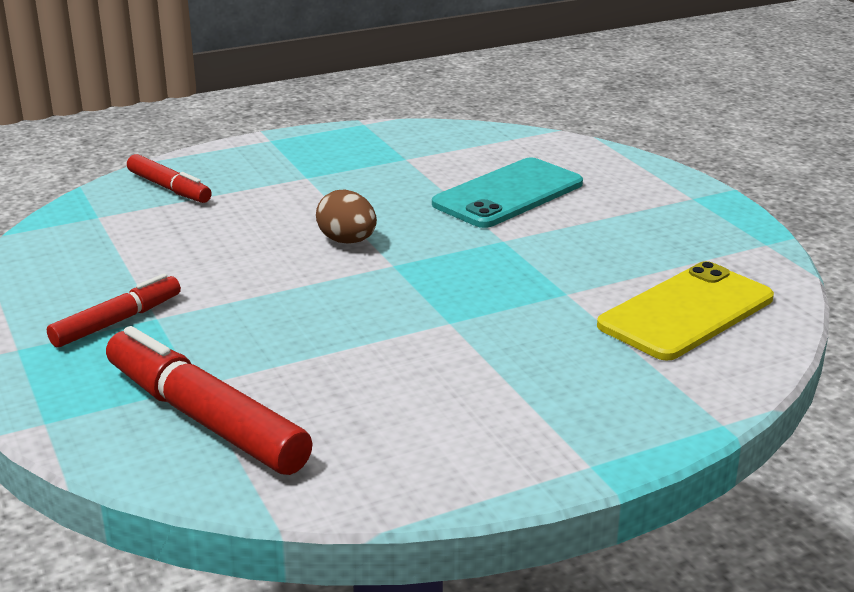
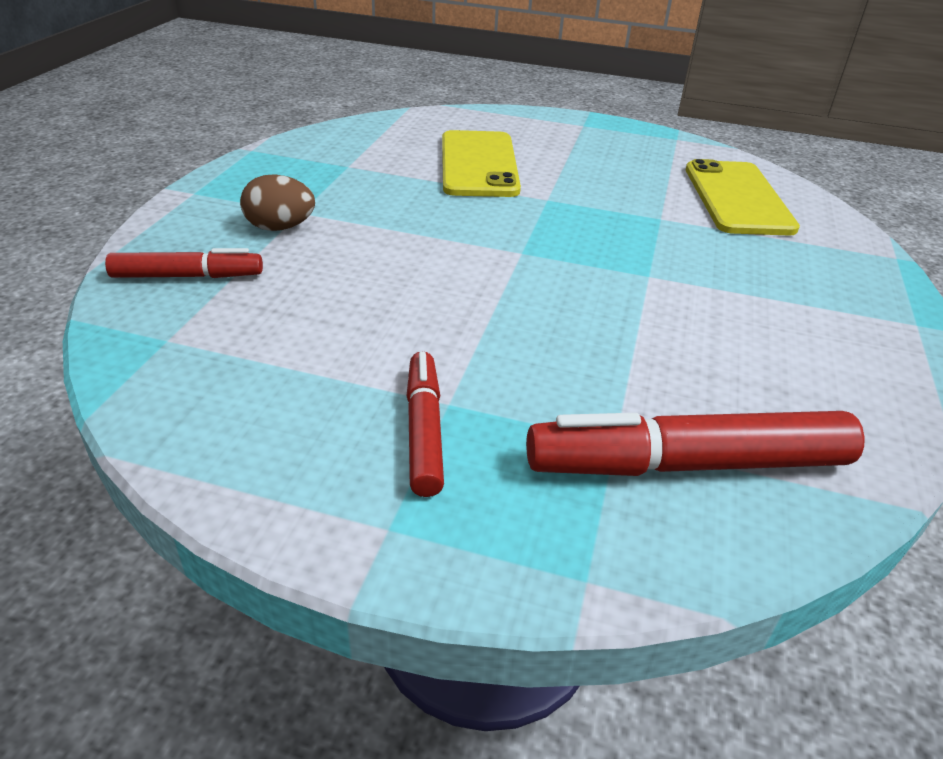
camera: 50 degrees left, 10 degrees up
(347, 241) = (451, 250): brown egg -> brown egg (280, 227)
(508, 194) = (478, 164): turquoise phone -> yellow phone

